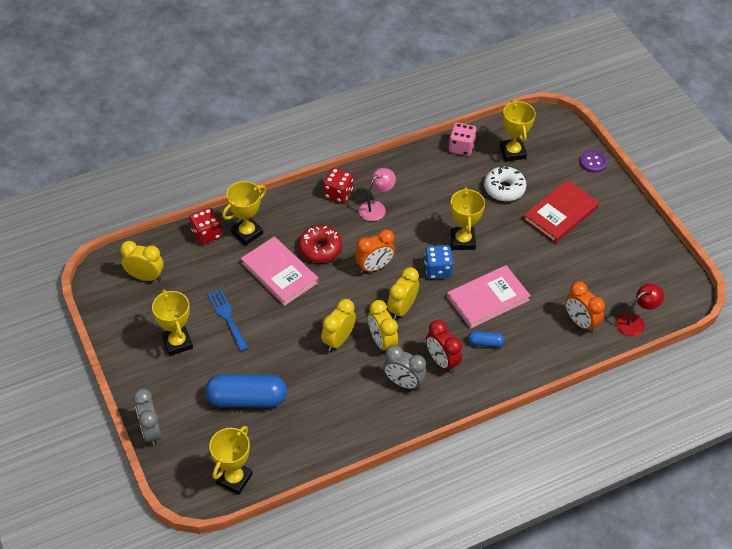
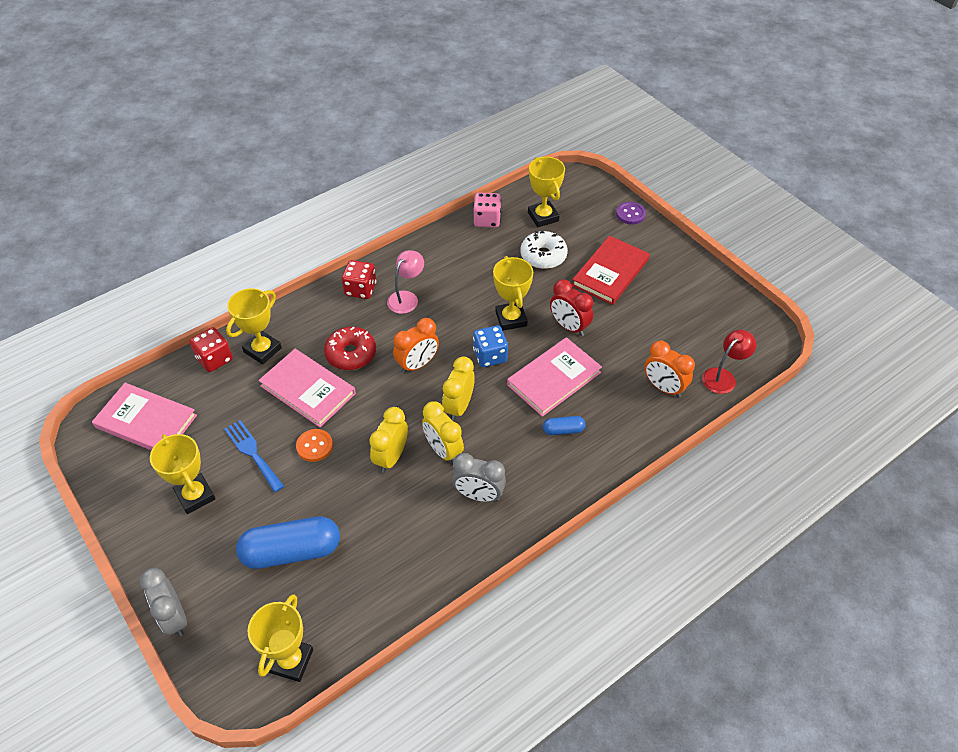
camera: 10 degrees left, 0 degrees up
(145, 276) = (146, 421): yellow clock -> pink book
(277, 320) = (314, 446): none -> orange button
(442, 361) = (518, 461): red clock -> red clock (569, 326)

